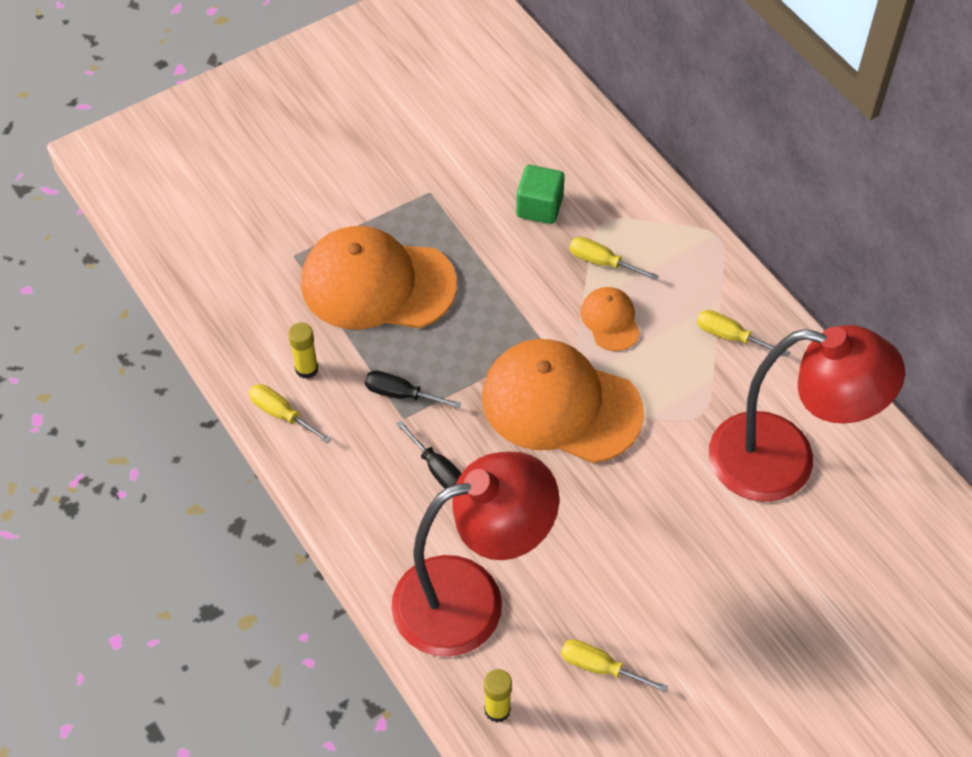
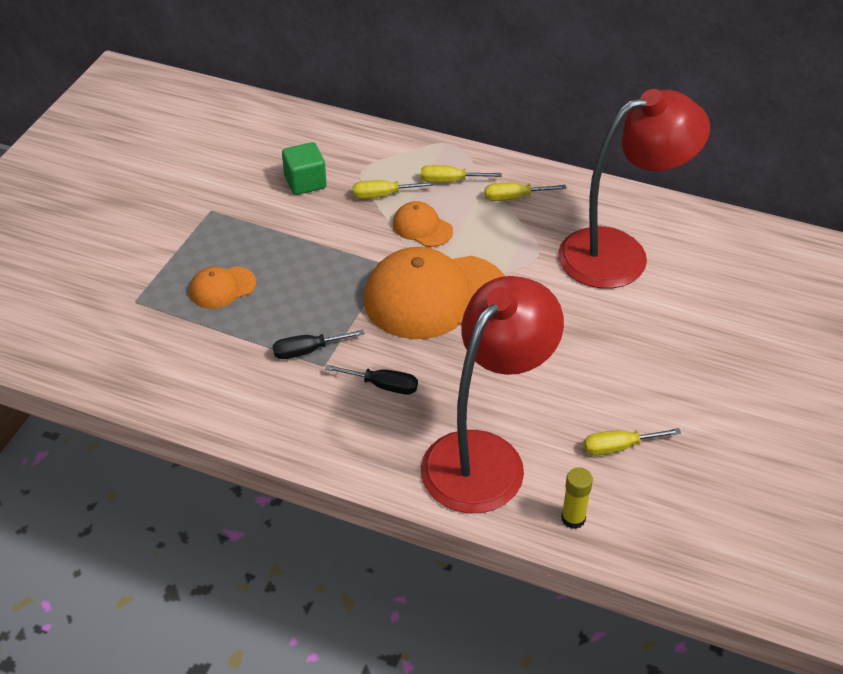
camera: 35 degrees left, 10 degrees down
(281, 414) = (221, 413): yellow screwdriver -> yellow screwdriver (450, 181)
(306, 369) = (215, 372): yellow glue stick -> none
(377, 284) = (222, 288): orange cap -> orange cap, size x0.46

